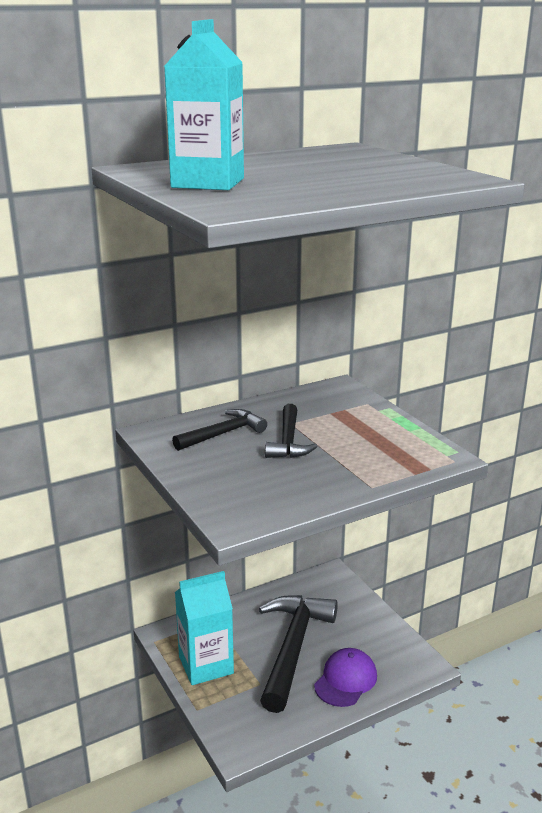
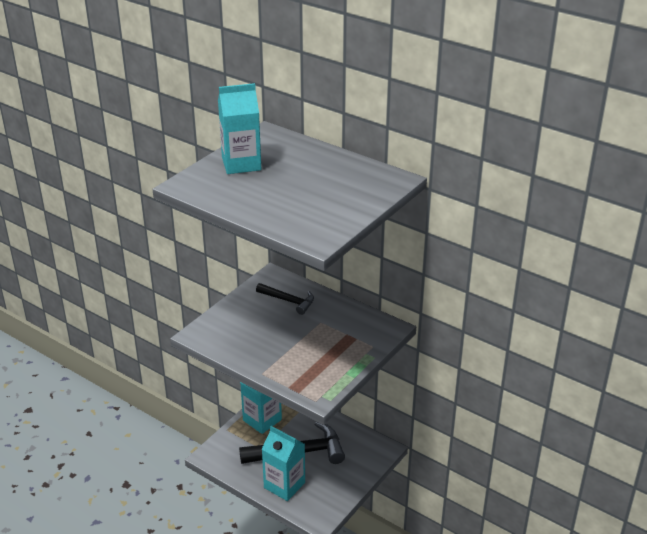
camera: 65 degrees right, 10 degrees up
(288, 441) = (296, 328): black hammer -> none
(346, 680) = (284, 485): purple cap -> turquoise carton

